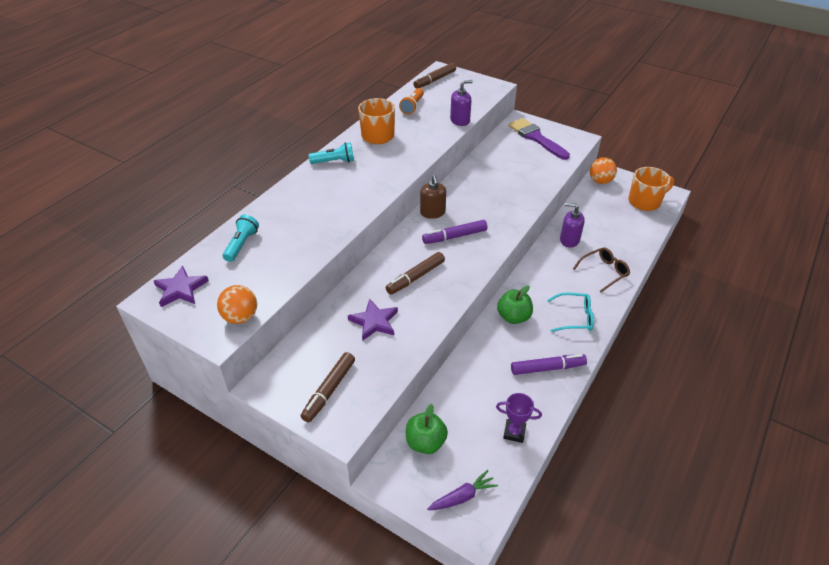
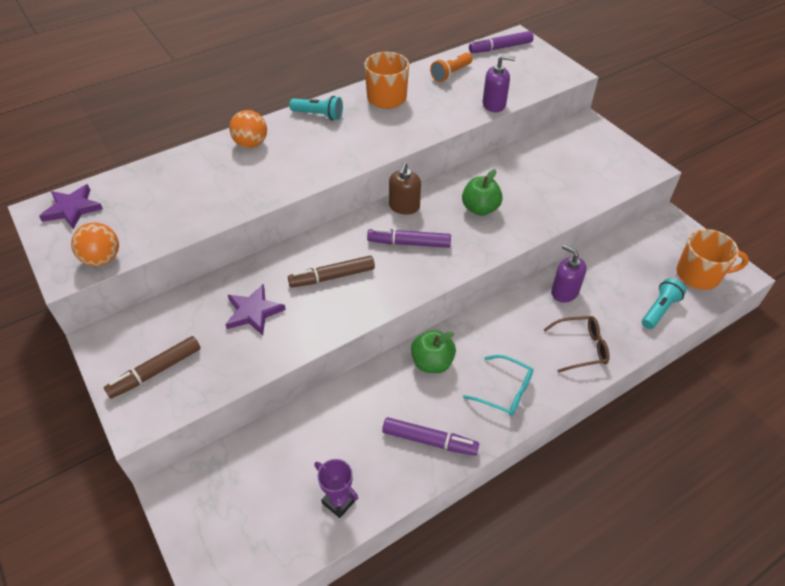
camera: 25 degrees right, 5 degrees up
(241, 244) = (161, 180): turquoise flashlight -> turquoise flashlight (659, 310)
(425, 442) = (237, 469): green apple -> green apple (480, 209)
(435, 80) = (500, 48): brown marker -> purple marker
(462, 496) = (233, 550): purple carrot -> none
(536, 138) = (592, 151): purple brush -> none
(600, 181) = (656, 230): orange ball -> orange ball (251, 144)

